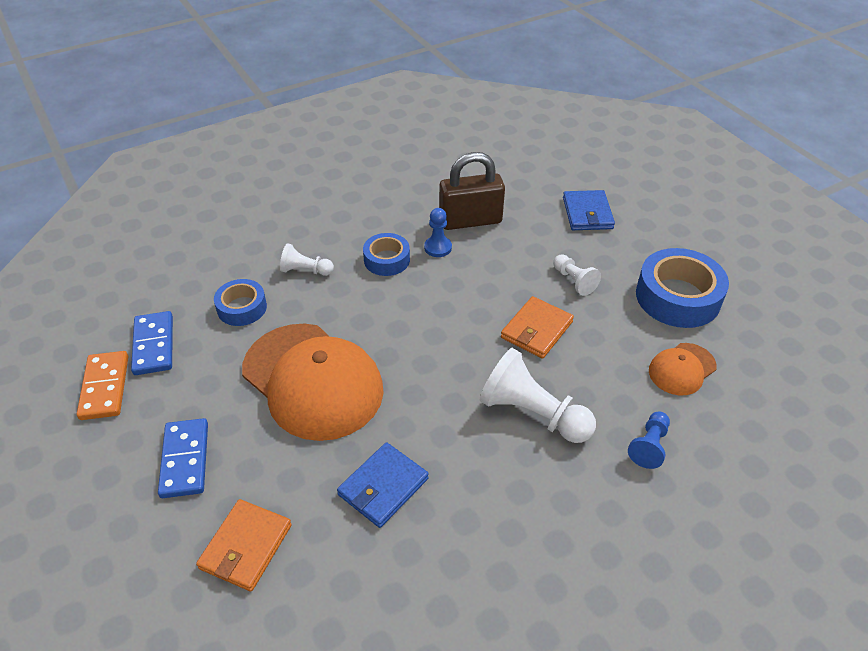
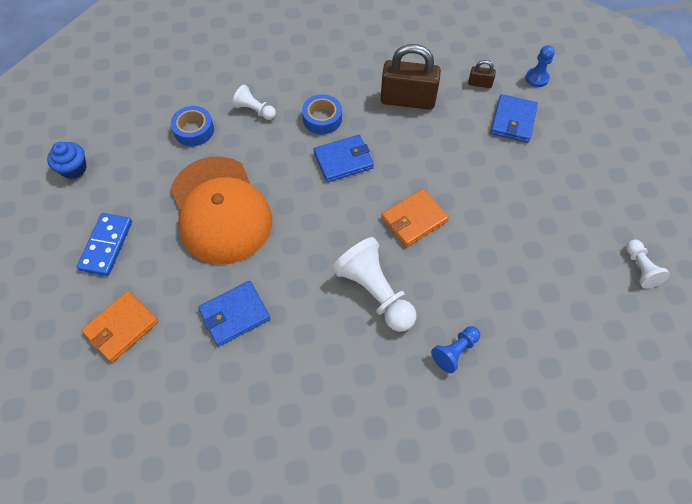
camera: 20 degrees right, 15 degrees up
(105, 387) = (74, 169): orange domino -> blue cupcake
(154, 345) = (119, 144): blue domino -> none
(430, 293) = (343, 160): none -> blue wallet
(438, 248) = (368, 119): blue pawn -> blue pawn (537, 78)
(536, 189) = (479, 84): none -> brown padlock
(574, 281) = (468, 183): white pawn -> white pawn (640, 268)
(677, 297) = (551, 225): blue tape -> none
(682, 369) = (518, 293): orange cap -> none

